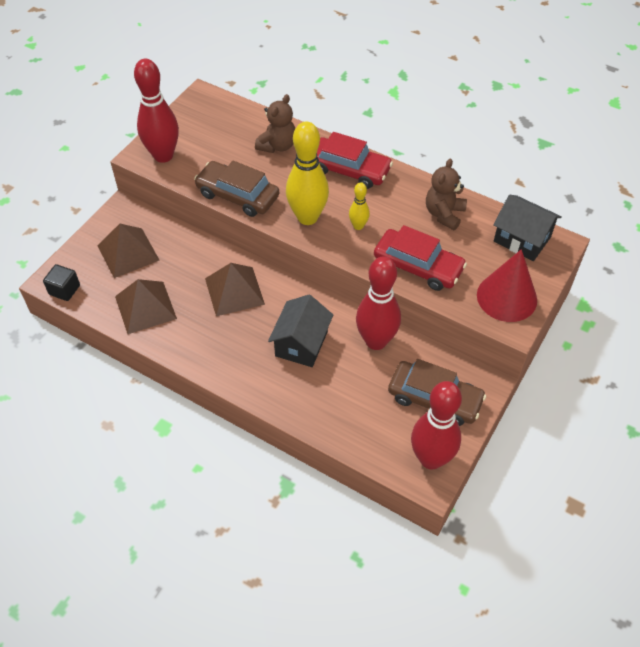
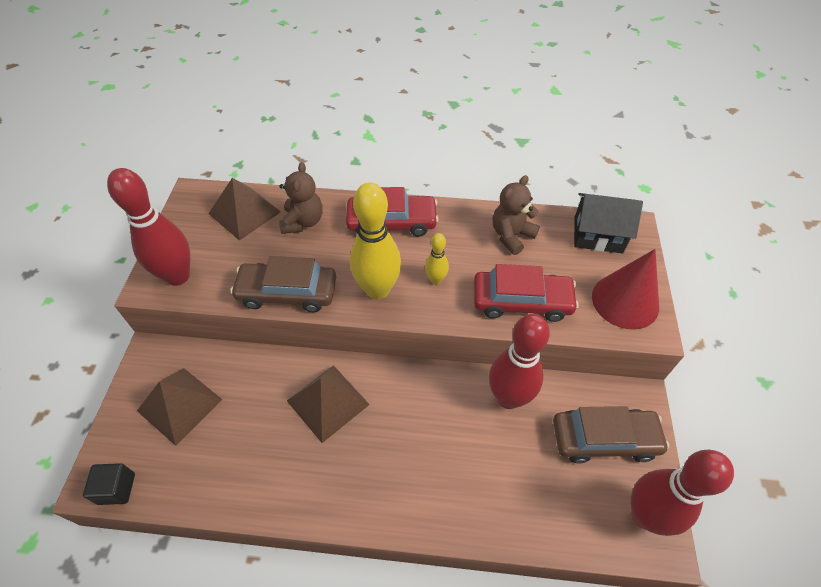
camera: 25 degrees left, 0 degrees up
(145, 307) = (232, 468): brown pyramid -> brown pyramid (244, 212)
(301, 343) = (434, 435): black house -> none
(444, 214) = (511, 236): brown teddy bear -> brown teddy bear turned 45 degrees clockwise

